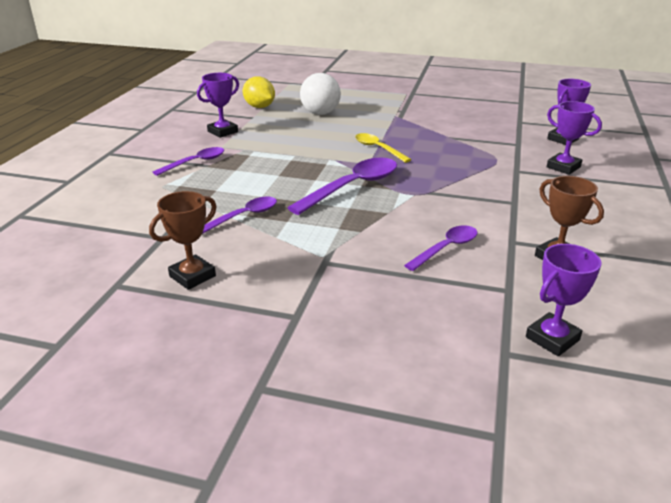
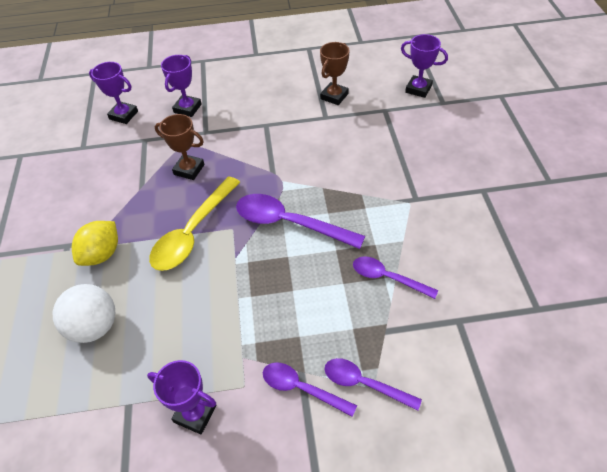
camera: 110 degrees left, 20 degrees up
(192, 276) = (490, 265): brown trophy -> brown trophy (189, 169)
(259, 107) = (82, 417): yellow lemon -> yellow lemon (102, 254)
(378, 149) = (193, 232): yellow spoon -> yellow spoon, size x1.66
(446, 248) = (356, 144): purple spoon -> purple spoon (364, 384)

